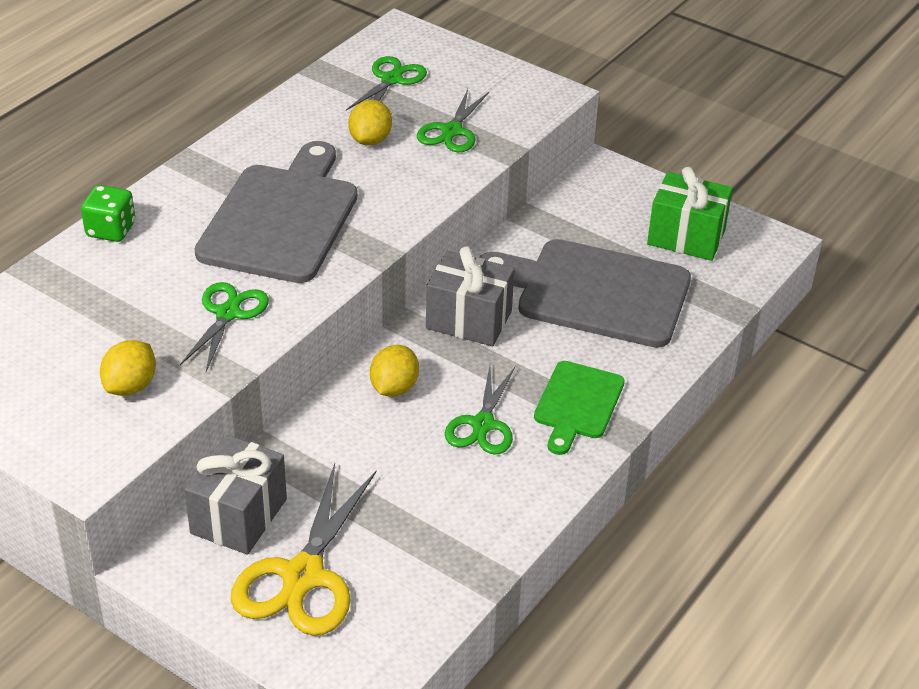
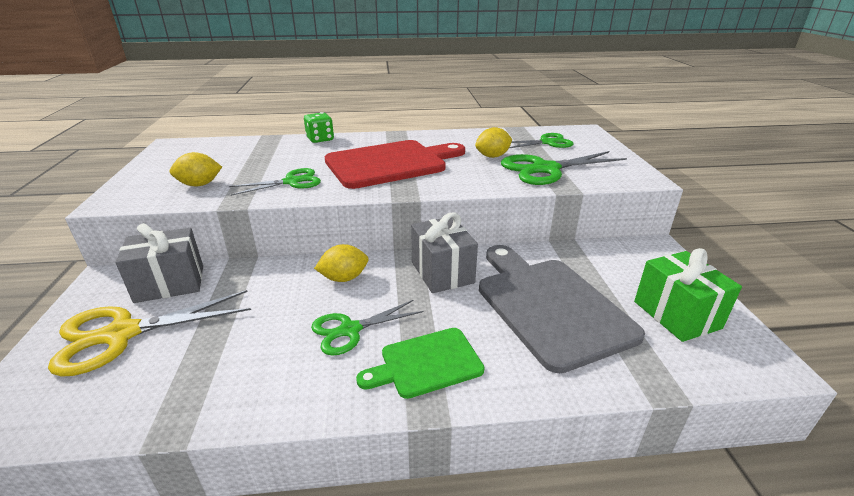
camera: 50 degrees right, 10 degrees down
(281, 218) = (390, 163): grey cutting board -> red cutting board
(452, 131) = (545, 169): green scissors -> green scissors, size x1.59

